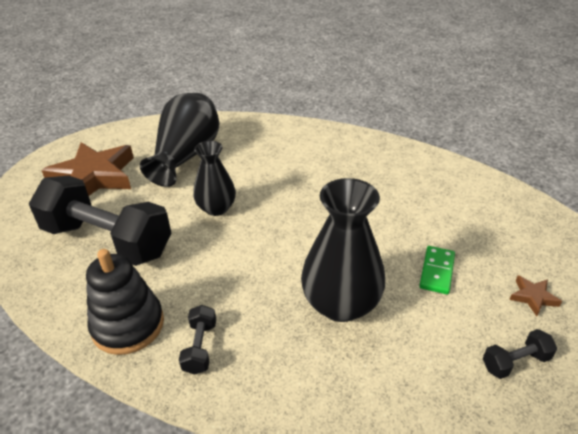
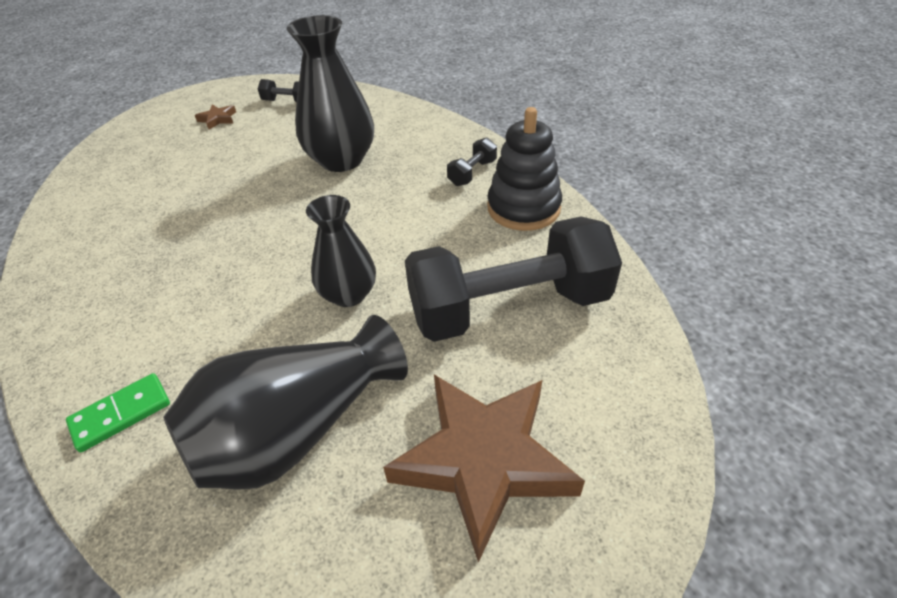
camera: 145 degrees left, 5 degrees up
(108, 240) = (509, 308): black dumbbell -> black dumbbell turned 75 degrees counterclockwise
(437, 271) = (245, 152): green domino -> green domino (121, 414)

